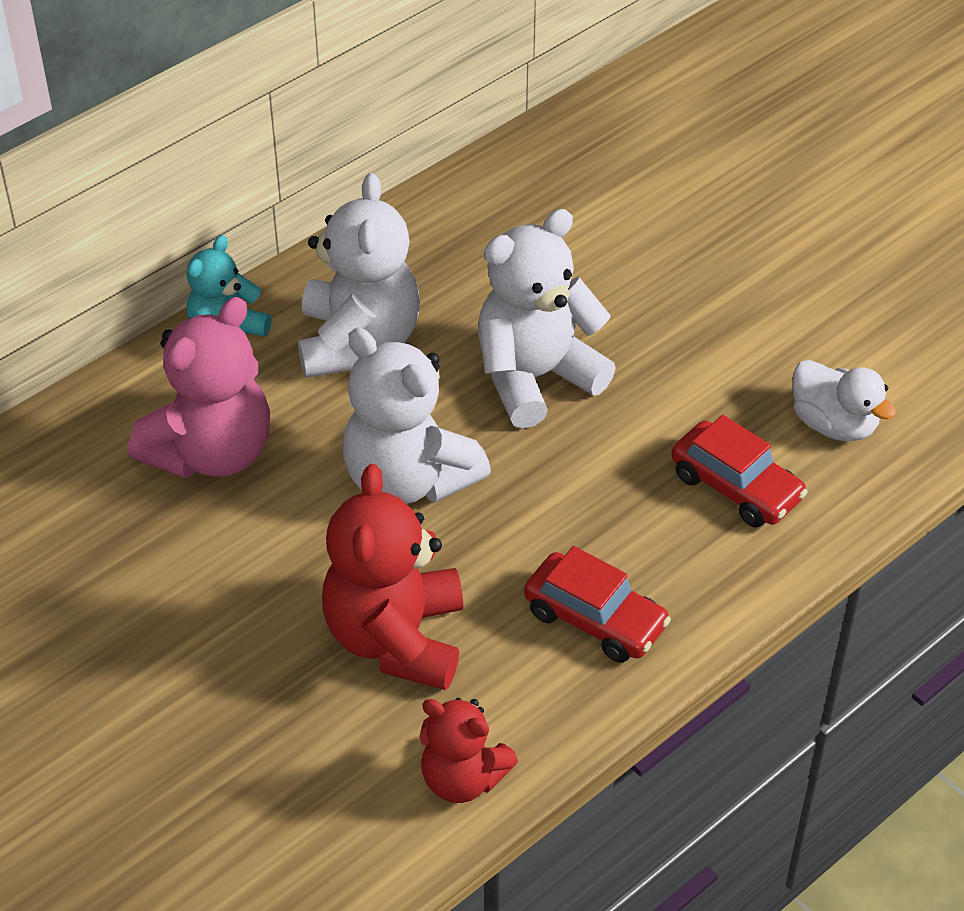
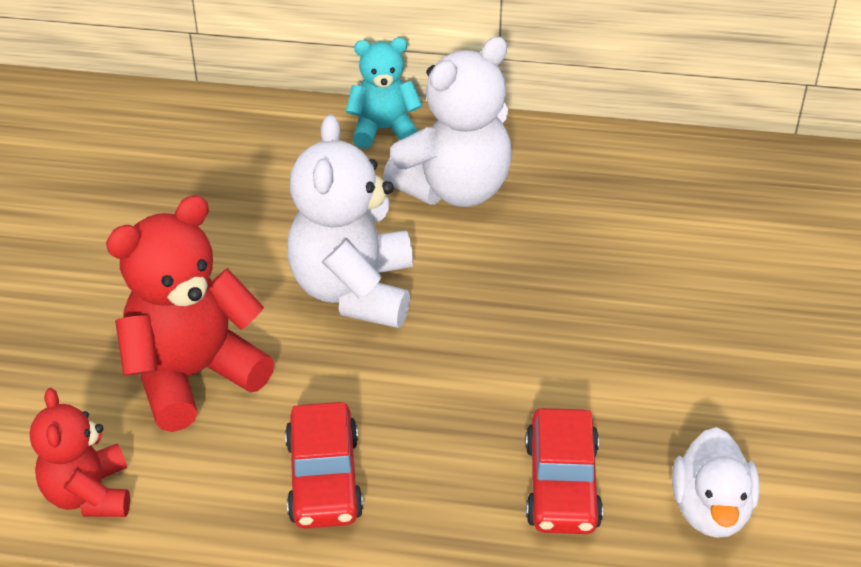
camera: 50 degrees right, 5 degrees down
(212, 452) = (272, 185): pink teddy bear -> none
(536, 377) = (534, 297): white teddy bear -> none

